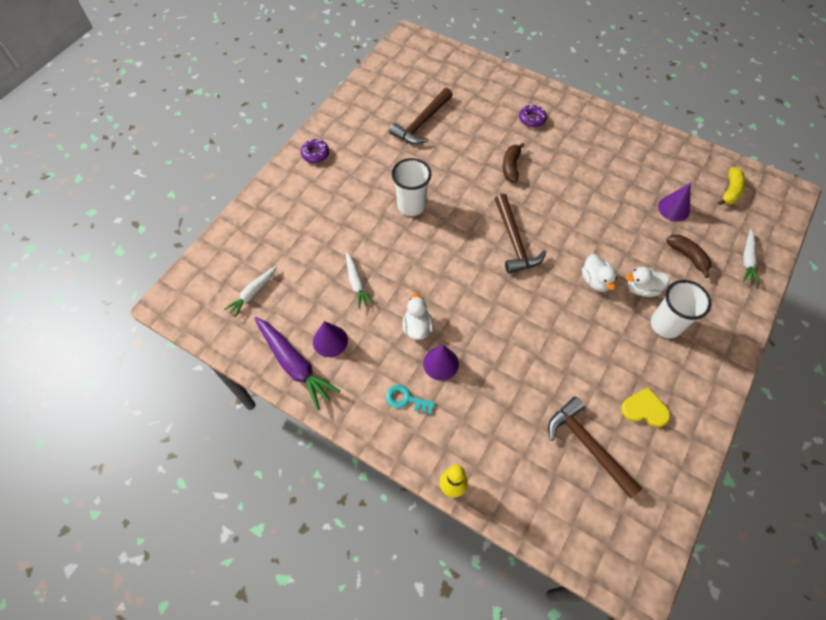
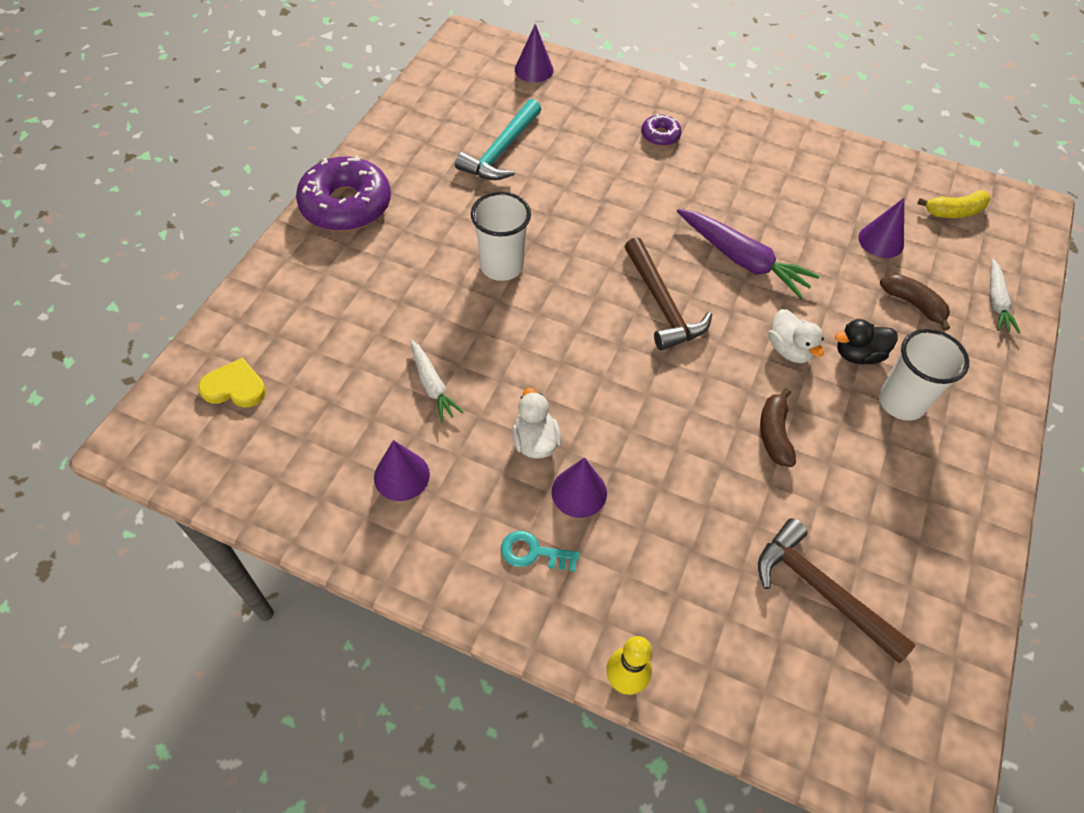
camera: 10 degrees left, 5 degrees down
(253, 293) = (270, 415): white carrot -> none
(294, 364) = (348, 517): purple carrot -> purple carrot (741, 259)
(315, 154) = (346, 205): purple donut -> purple donut, size x2.12
(422, 123) = (501, 151): brown hammer -> turquoise hammer
(452, 64) = (534, 70): none -> purple cone
(511, 166) = (640, 201): brown banana -> brown banana (774, 434)
(642, 288) = (858, 354): white duck -> black duck
(644, 409) = (894, 527): yellow heart -> yellow heart (235, 387)
(730, 191) = (954, 212): yellow banana -> yellow banana turned 60 degrees clockwise

